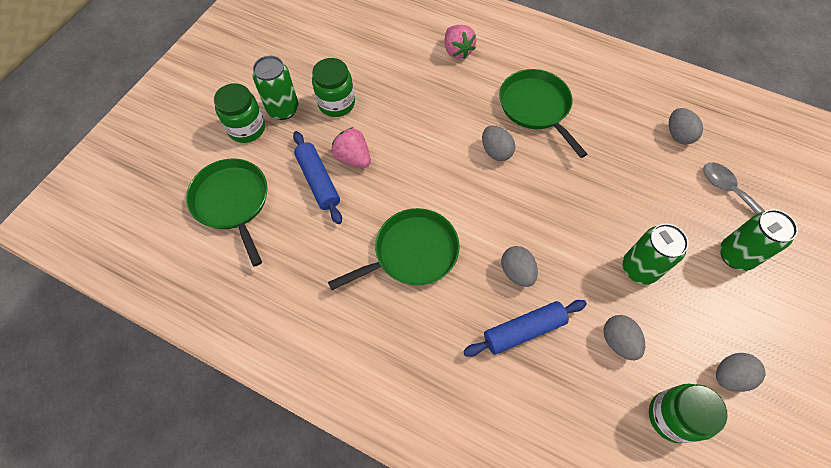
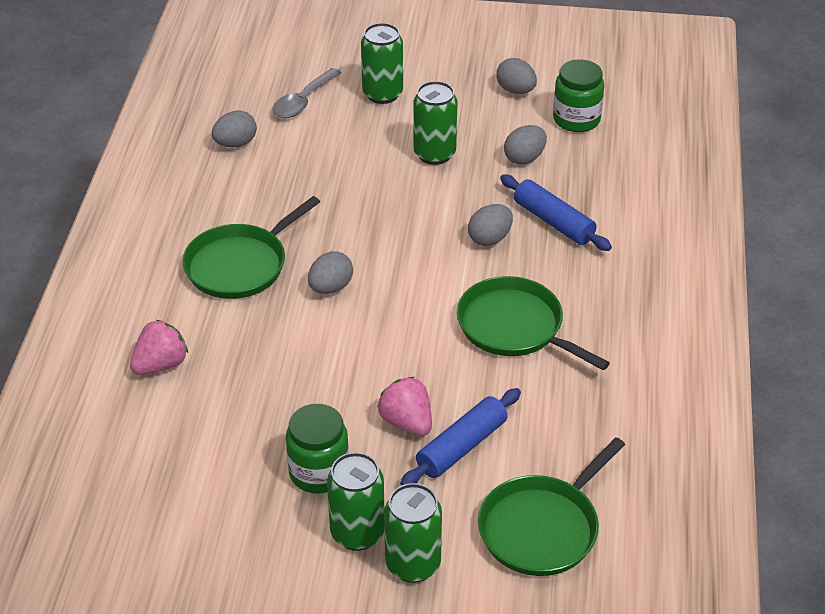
camera: 110 degrees left, 20 degrees down
(246, 128) = (413, 564): green jar -> green can
(353, 158) = (407, 422): pink strawberry -> pink strawberry turned 120 degrees clockwise

